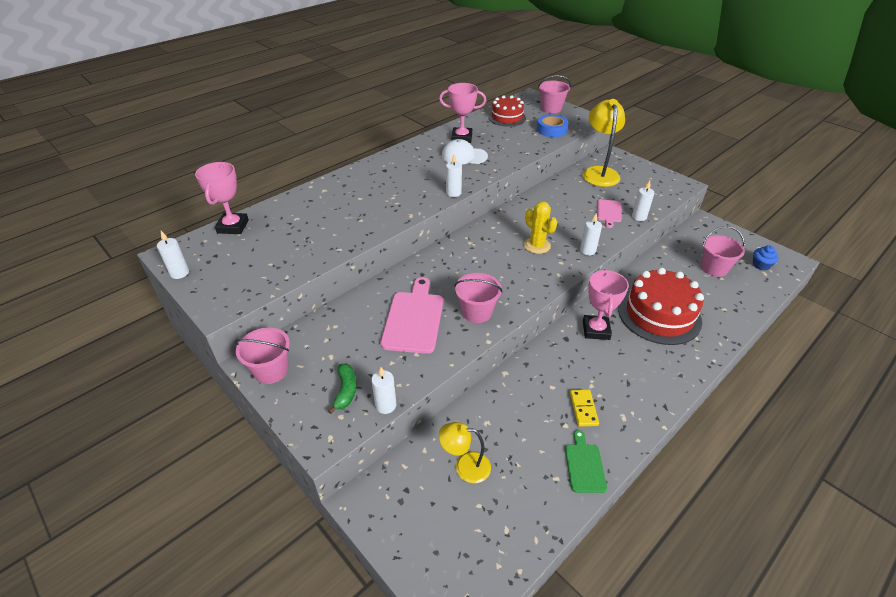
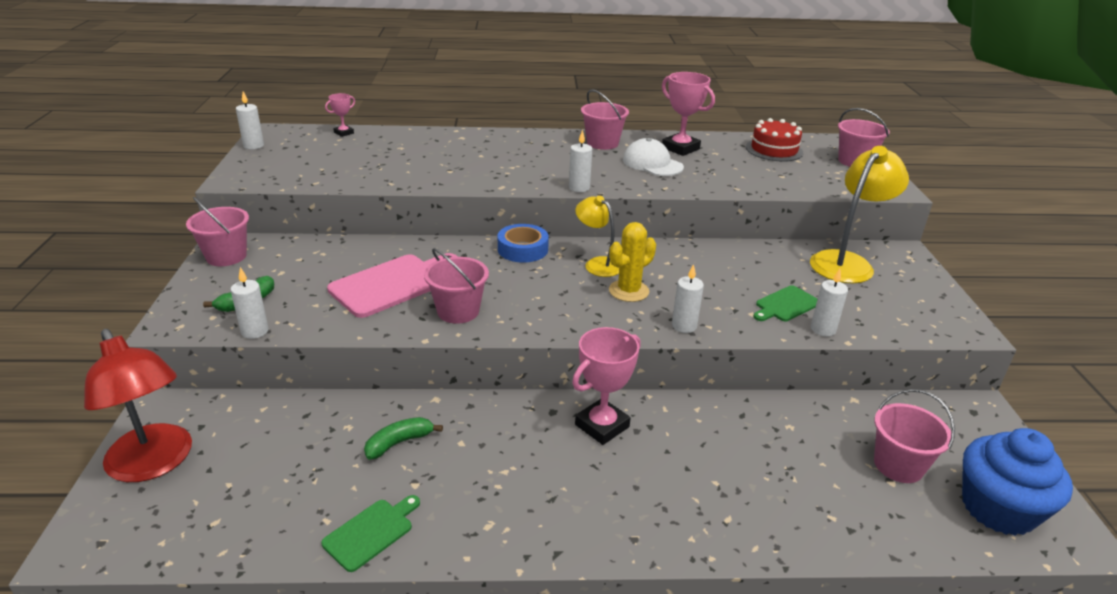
camera: 40 degrees right, 10 degrees down
(233, 226) = (344, 133): pink trophy -> pink trophy, size x0.53
(416, 154) = (602, 143): none -> pink bucket
(418, 532) = (154, 464): none -> red lamp
(465, 466) = (270, 446): yellow lamp -> yellow lamp (597, 264)
(525, 410) = (399, 443): none -> green banana
(537, 245) = (629, 291): yellow cactus -> yellow cactus turned 45 degrees clockwise
(551, 130) = (813, 180): blue tape -> blue tape (523, 249)
(583, 409) = (458, 485): yellow domino -> none
(609, 212) = (786, 305): pink cutting board -> green cutting board
(659, 315) = (715, 462): red cake -> none
(761, 265) = (998, 508): blue cupcake -> blue cupcake, size x2.10

